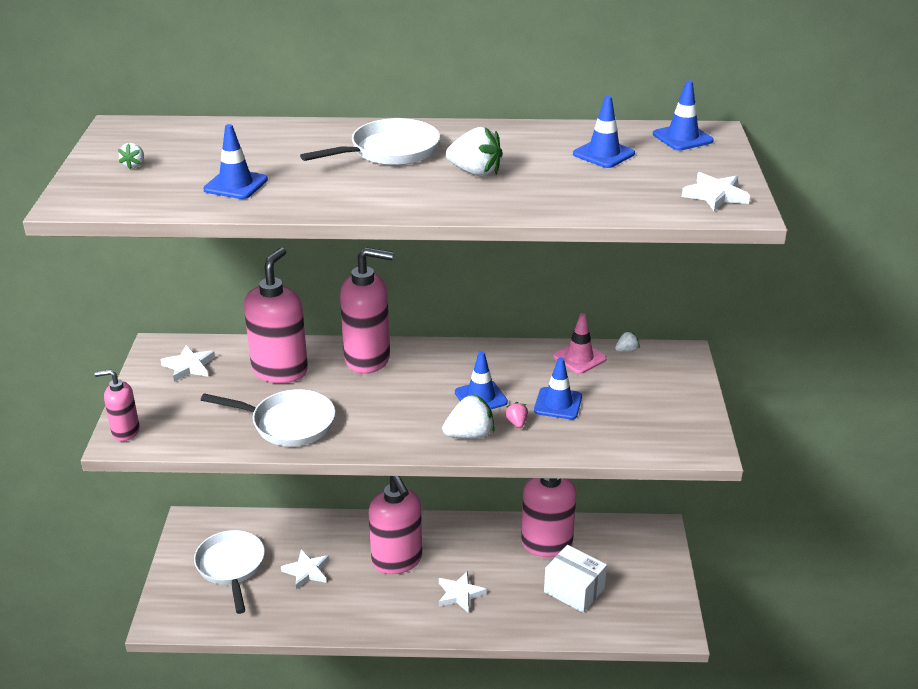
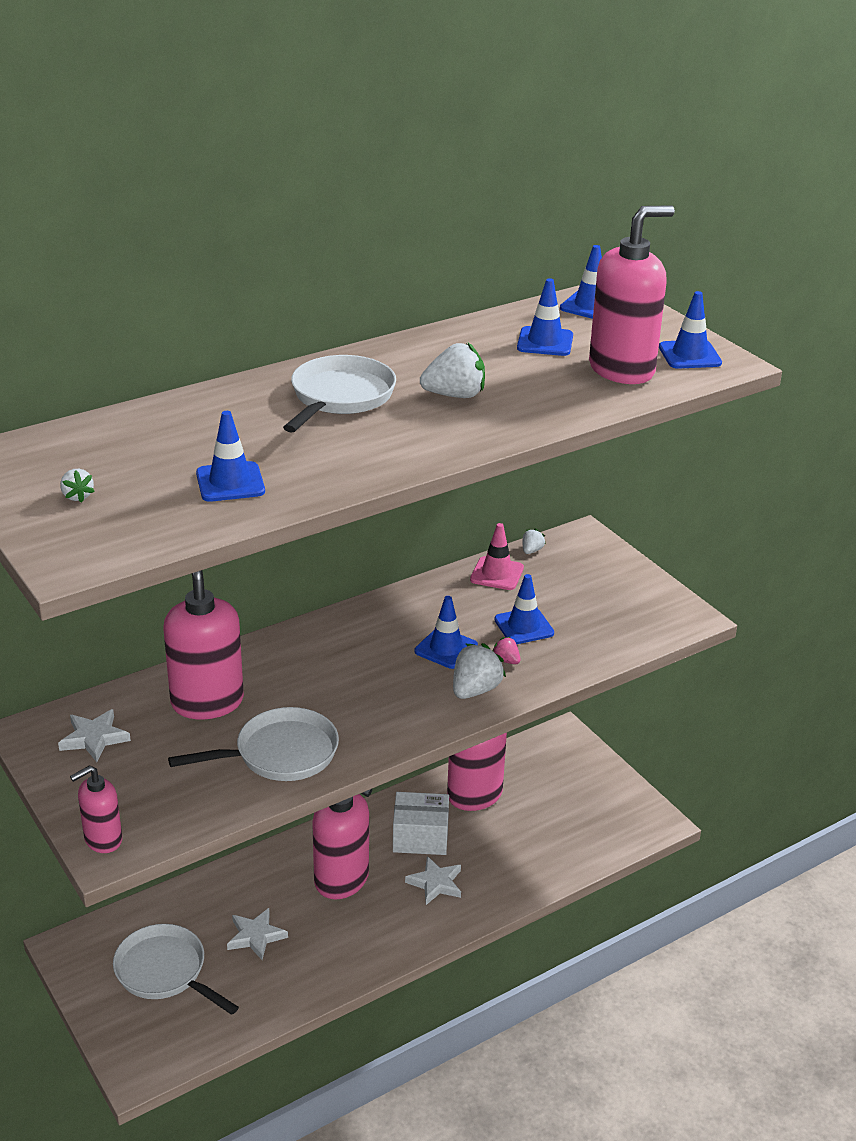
camera: 35 degrees left, 0 degrees up
(368, 359) = (289, 653): pink soap dispenser -> pink soap dispenser (622, 370)
(574, 590) = (538, 828): white box -> white box (420, 837)
(715, 195) = (689, 355): white star -> blue traffic cone

